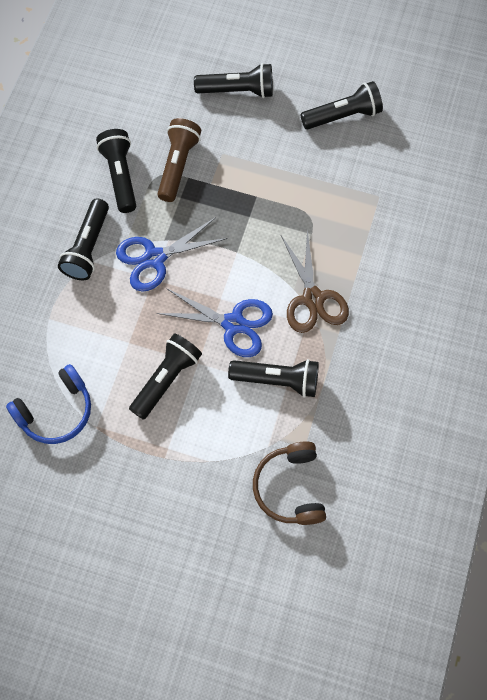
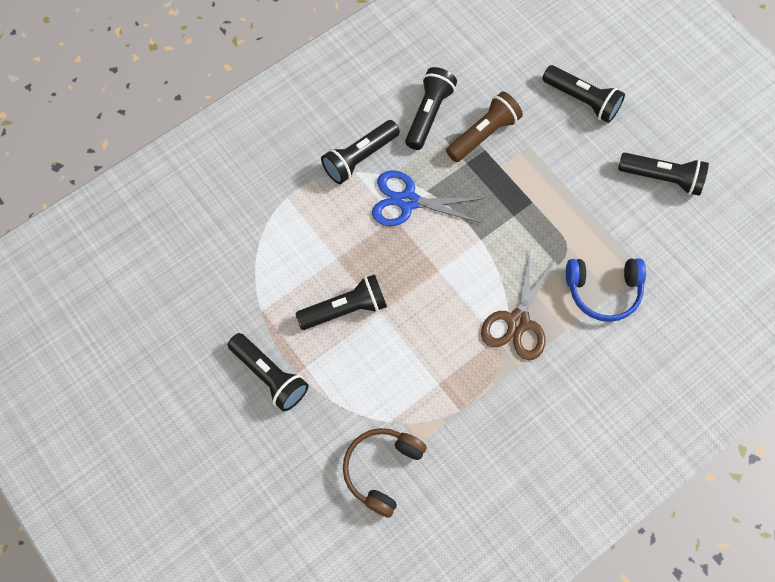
camera: 35 degrees right, 0 degrees up
(56, 411) = (240, 276): blue headphones -> blue headphones (603, 291)
(233, 324) = (434, 299): blue scissors -> none
(277, 380) = (437, 371): black flashlight -> black flashlight (270, 376)

